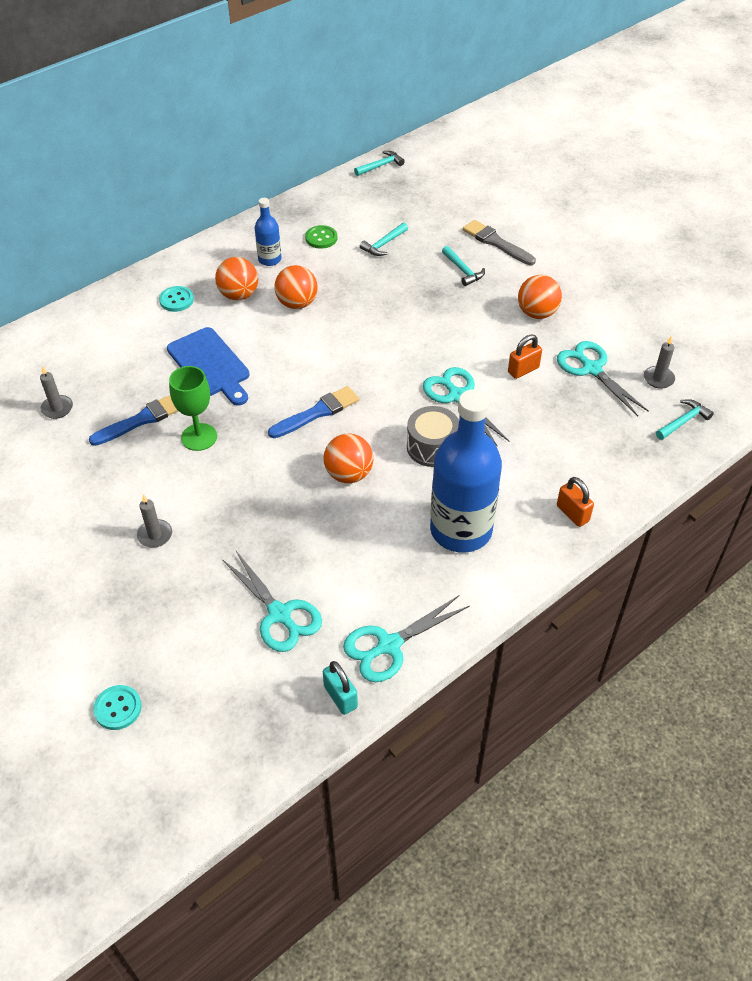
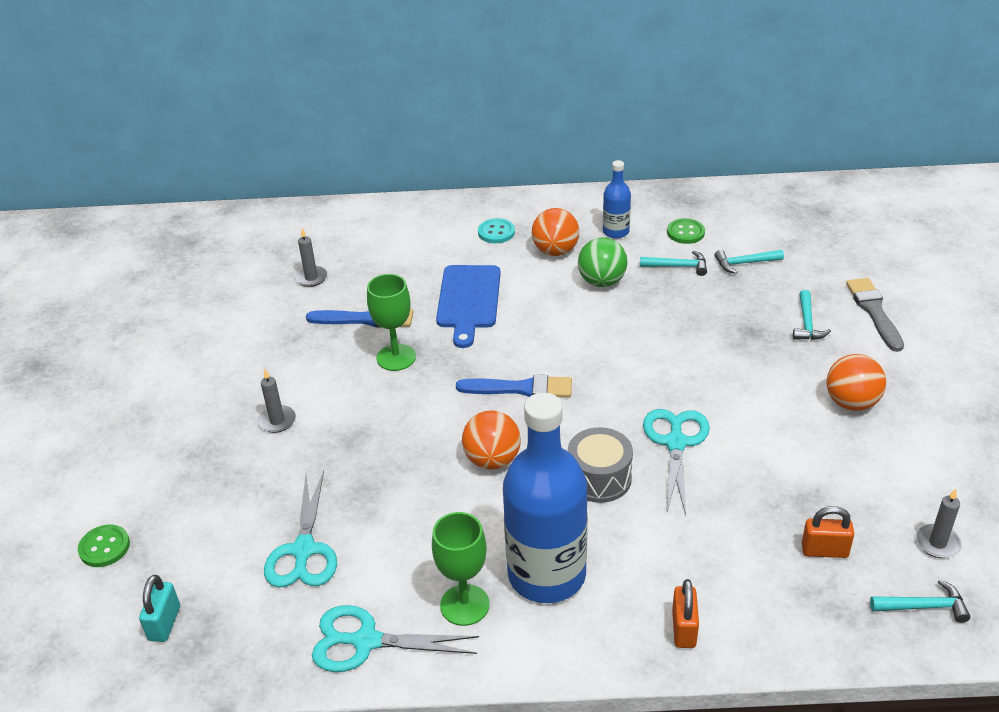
camera: 40 degrees right, 10 degrees down
(118, 708) = (104, 547): turquoise button -> green button
(297, 303) = (602, 282): orange ball -> green ball
(340, 697) = (277, 659): turquoise padlock -> turquoise padlock (164, 623)
(380, 166) = (816, 189): turquoise hammer -> turquoise hammer (678, 266)
(429, 581) = (464, 605): none -> green goblet
(523, 370) = (776, 452): orange padlock -> orange padlock (824, 550)
(591, 369) = (860, 491): turquoise scissors -> none

